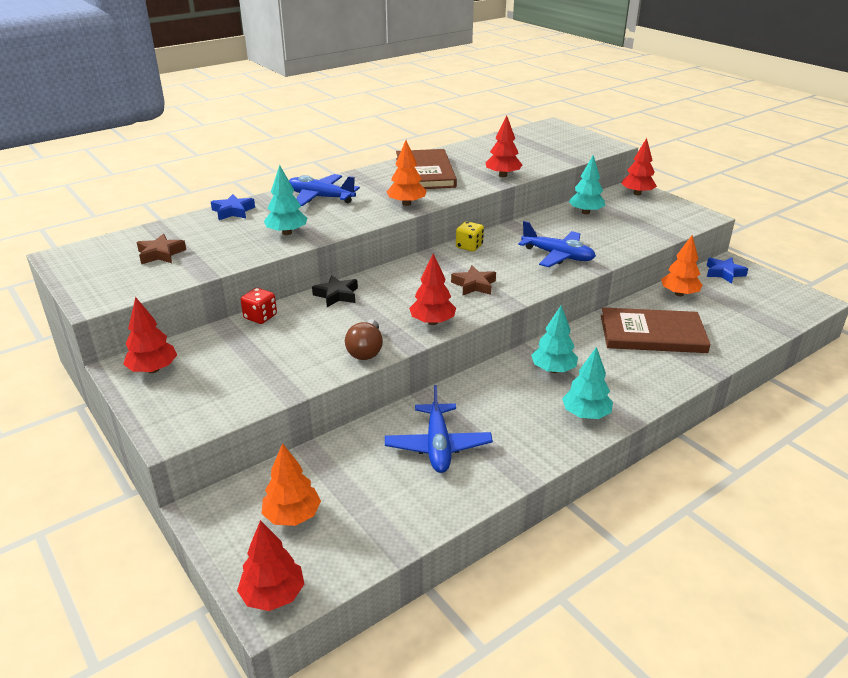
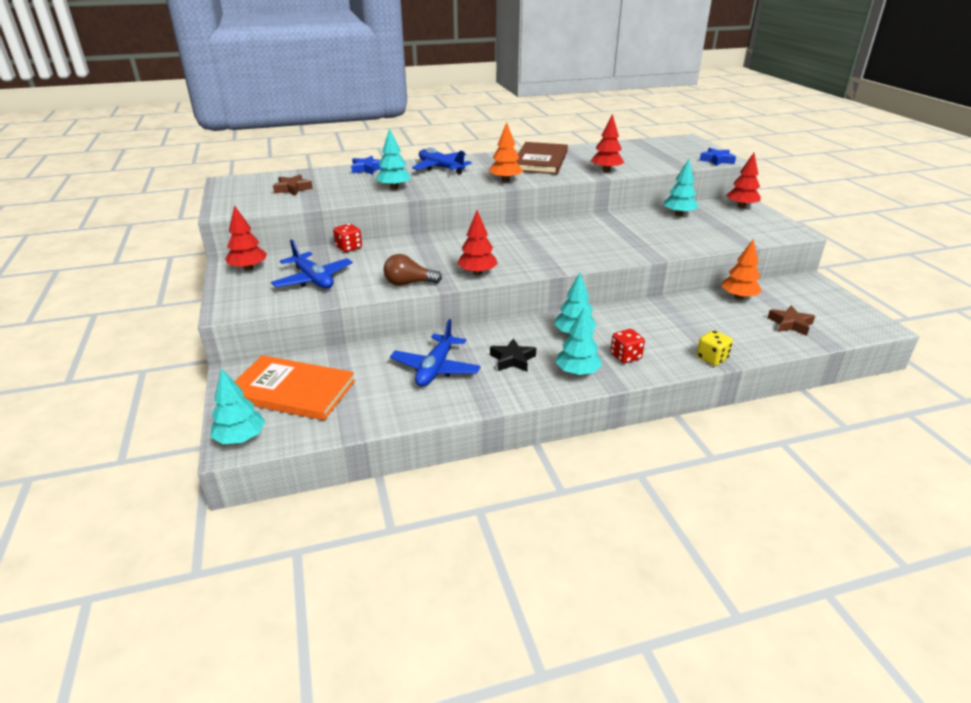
camera: 20 degrees right, 0 degrees up
(273, 595) = (240, 438): red tree -> turquoise tree
(292, 516) = (292, 391): orange tree -> orange book
(337, 295) = (417, 242): black star -> black star (512, 359)
(366, 350) = (409, 283): brown light bulb -> brown light bulb turned 60 degrees clockwise
(469, 246) = (552, 225): yellow dice -> yellow dice (711, 358)
(474, 285) = (533, 253): brown star -> brown star (790, 324)
(558, 256) = (625, 243): blue plane -> blue plane (313, 279)
(619, 385) = (625, 356): none -> red dice
(652, 334) = (687, 323): brown book -> none
(724, 273) = (798, 288): blue star -> blue star (717, 160)

